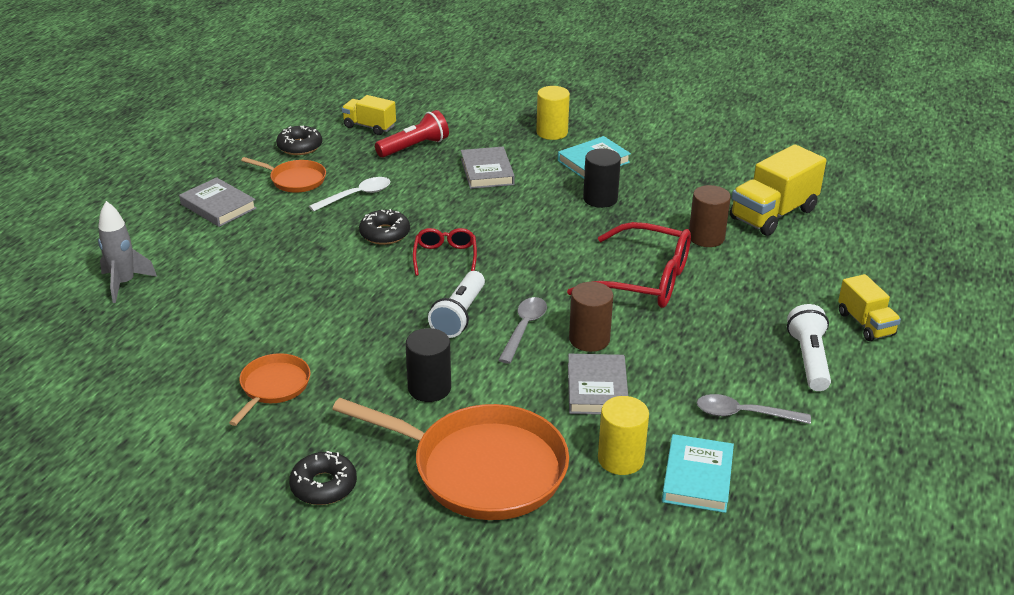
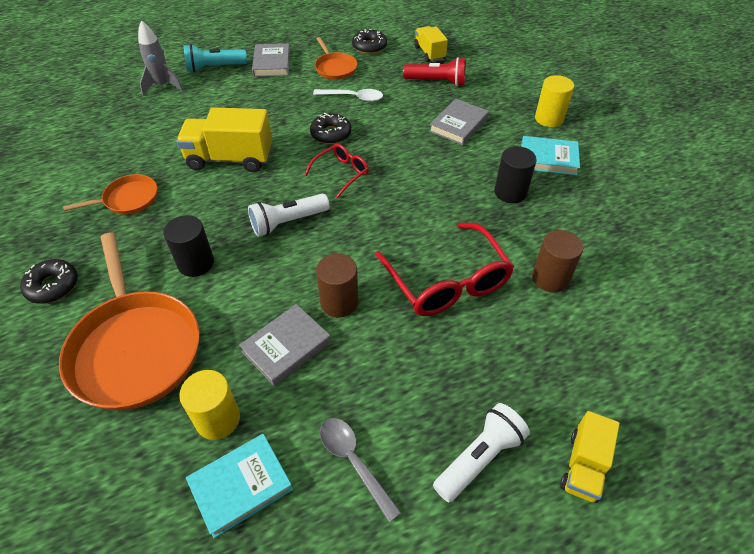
camera: 45 degrees right, 15 degrees up
(156, 239) = (214, 67): none -> turquoise flashlight
(524, 328) = (311, 261): grey spoon -> none
(773, 214) = (642, 295): yellow truck -> yellow truck (230, 159)

